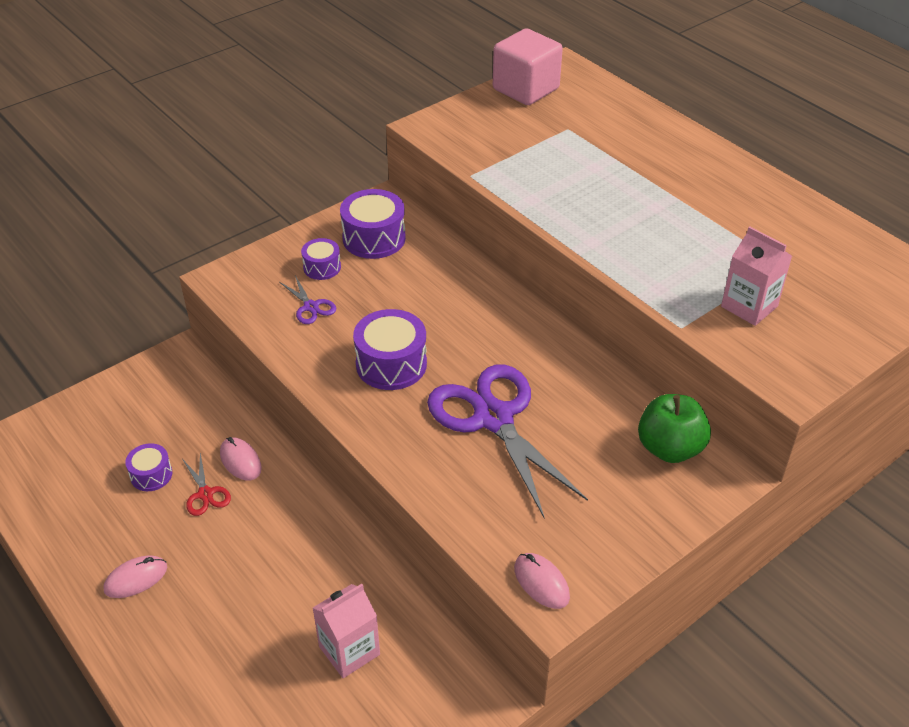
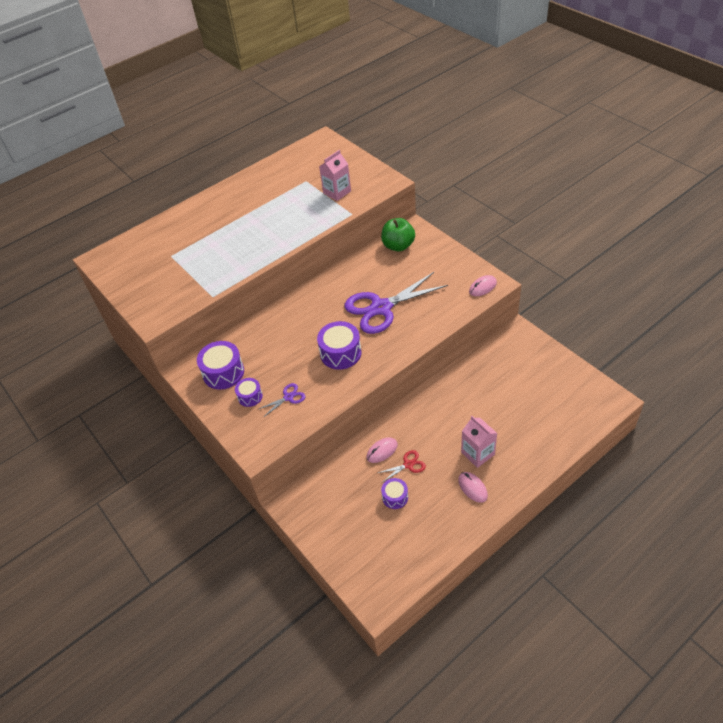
camera: 85 degrees left, 5 degrees up
(349, 650) = (502, 384): pink carton -> pink carton (477, 453)
(525, 89) = (120, 275): pink cube -> none

